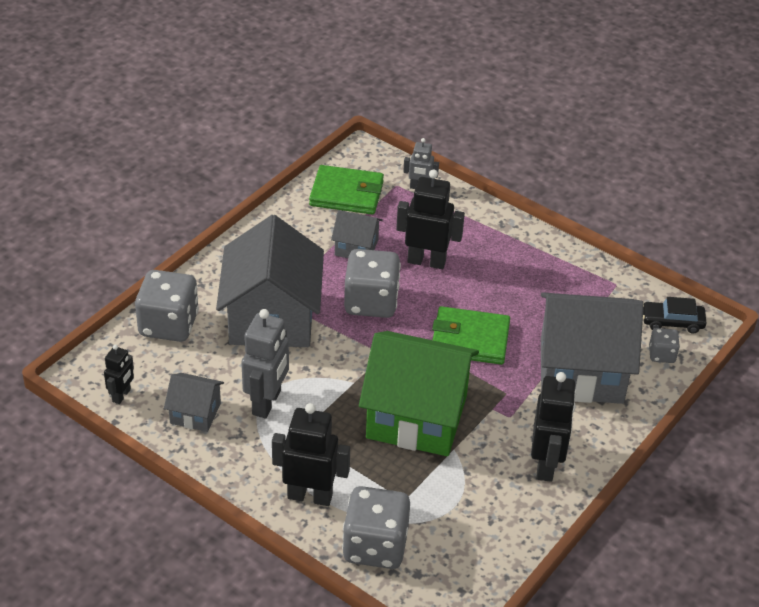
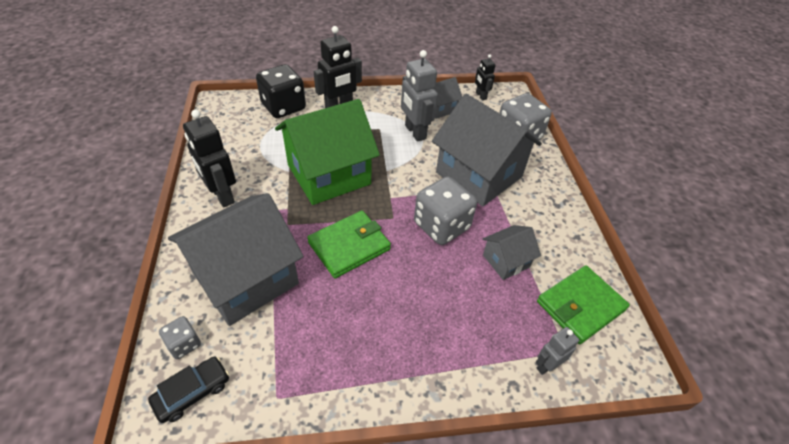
camera: 135 degrees right, 5 degrees up
(375, 546) = (283, 107): grey dice -> black dice
(426, 261) = (449, 288): black robot -> none

